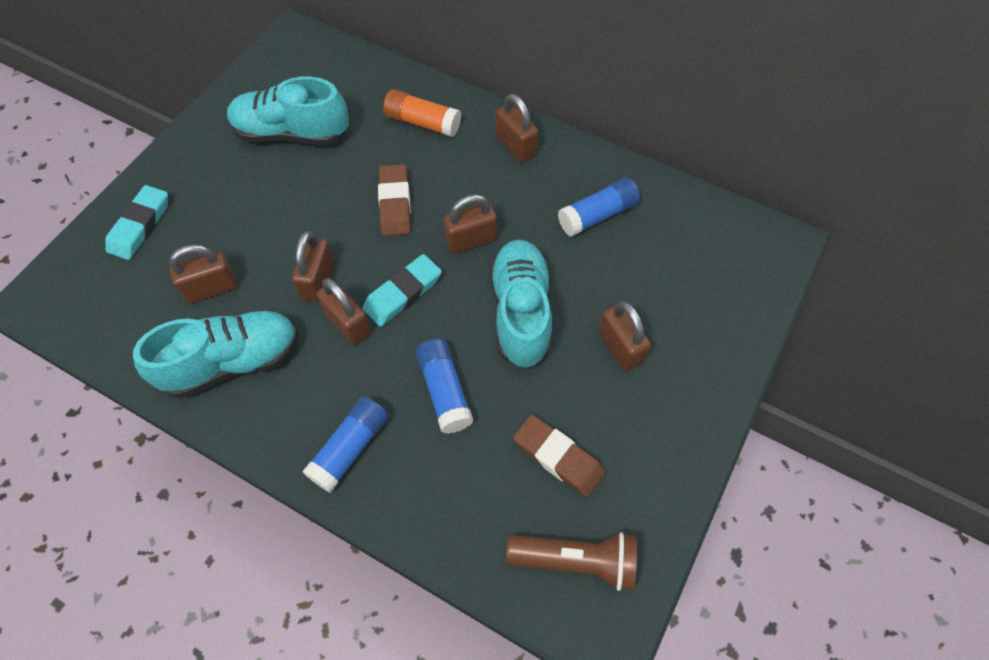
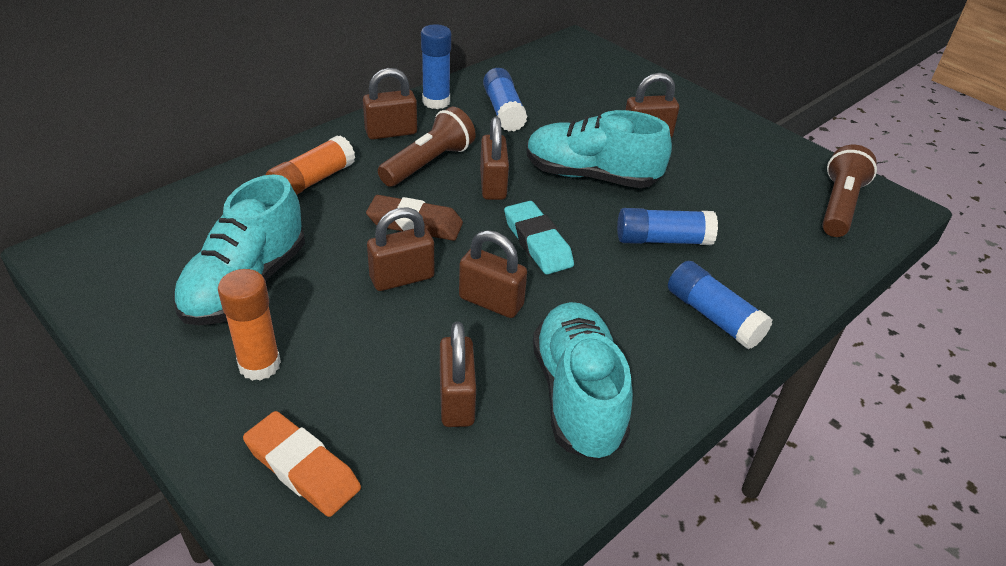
camera: 75 degrees left, 20 degrees down
(140, 226) = (302, 468): turquoise eraser -> orange eraser
(219, 171) = (259, 365): none -> orange glue stick
(348, 323) = (559, 289): brown padlock -> brown padlock (402, 278)
(482, 186) = (428, 163): none -> brown flashlight
(558, 457) = (745, 192): brown eraser -> none
(583, 160) = (436, 102): none -> blue glue stick

